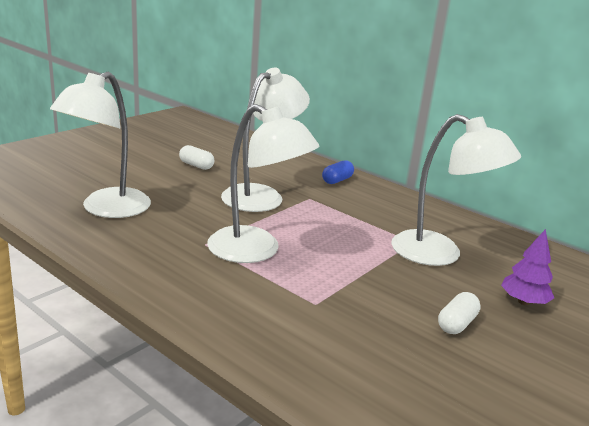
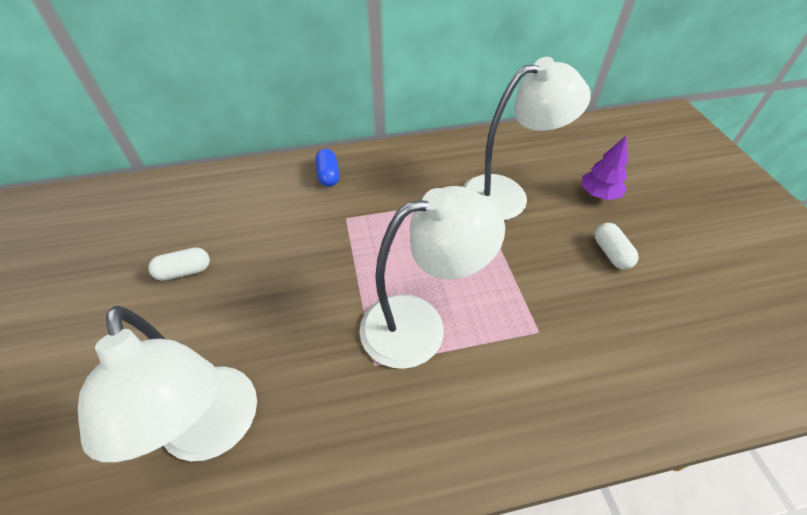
camera: 50 degrees left, 25 degrees up
(261, 195) = (308, 252): white lamp -> none

